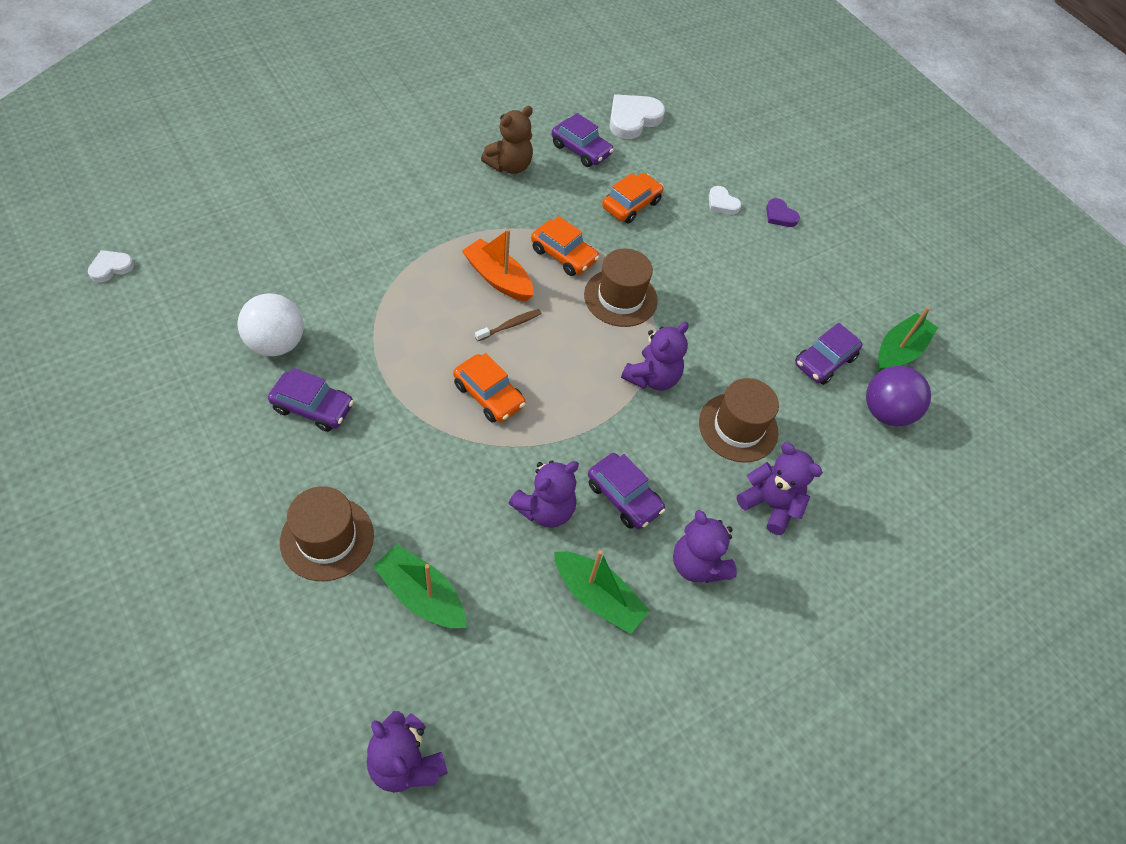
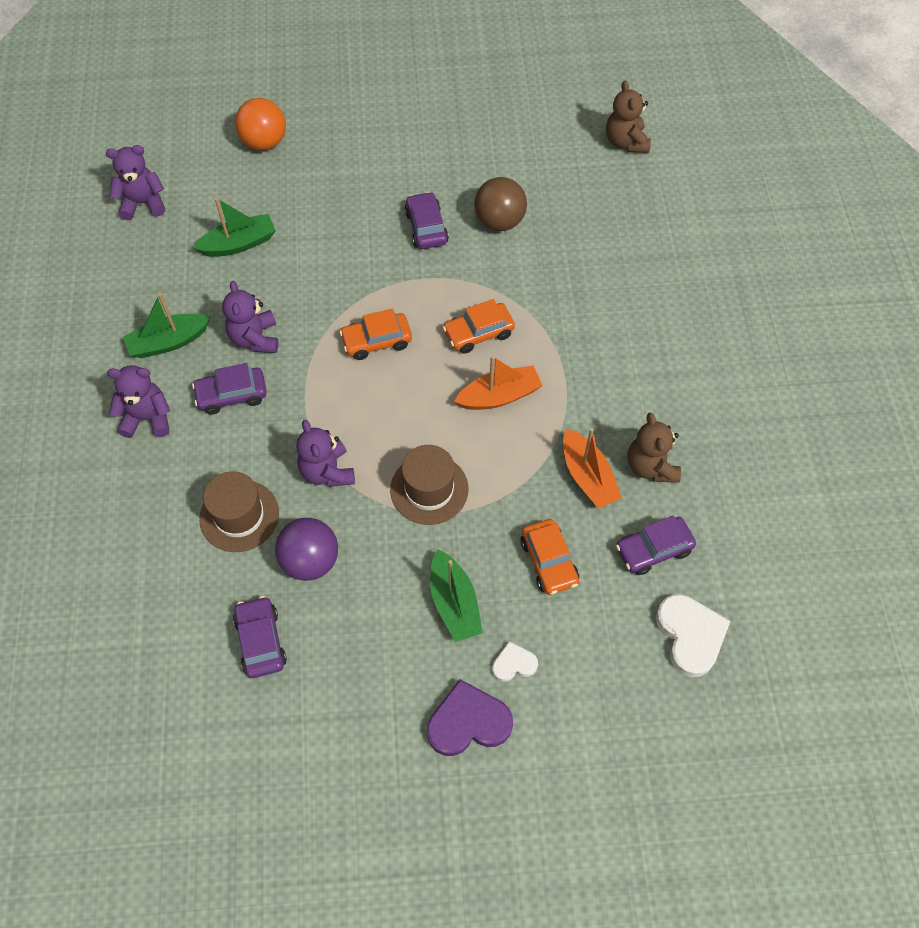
camera: 125 degrees right, 5 degrees up
(111, 267) = (626, 142): white heart -> brown teddy bear
(230, 655) = (264, 142): none -> orange ball
(276, 343) = (499, 221): white ball -> brown ball
(313, 407) = (426, 227): purple car -> purple car turned 120 degrees clockwise
(327, 538) = (313, 207): brown hat -> none
(510, 325) = (440, 384): brown toothbrush -> none
(542, 200) = (587, 476): none -> orange boat
(563, 255) = (505, 463): orange car -> orange car (478, 333)
(770, 504) = (158, 499): purple teddy bear -> none
(780, 215) = (468, 722): purple heart -> purple heart, size x1.82
(885, 412) = (175, 663): purple ball -> purple ball (310, 560)
(899, 351) = (229, 730): green boat -> green boat (454, 603)

